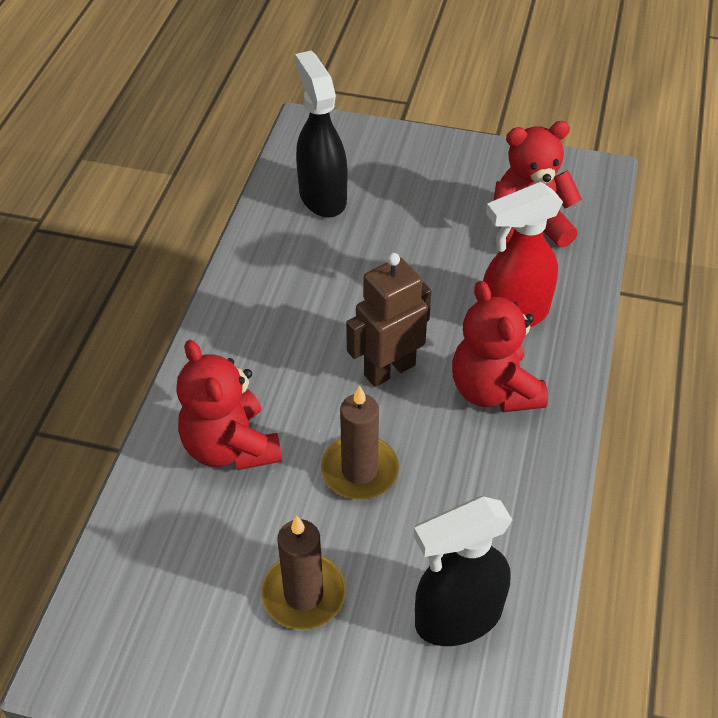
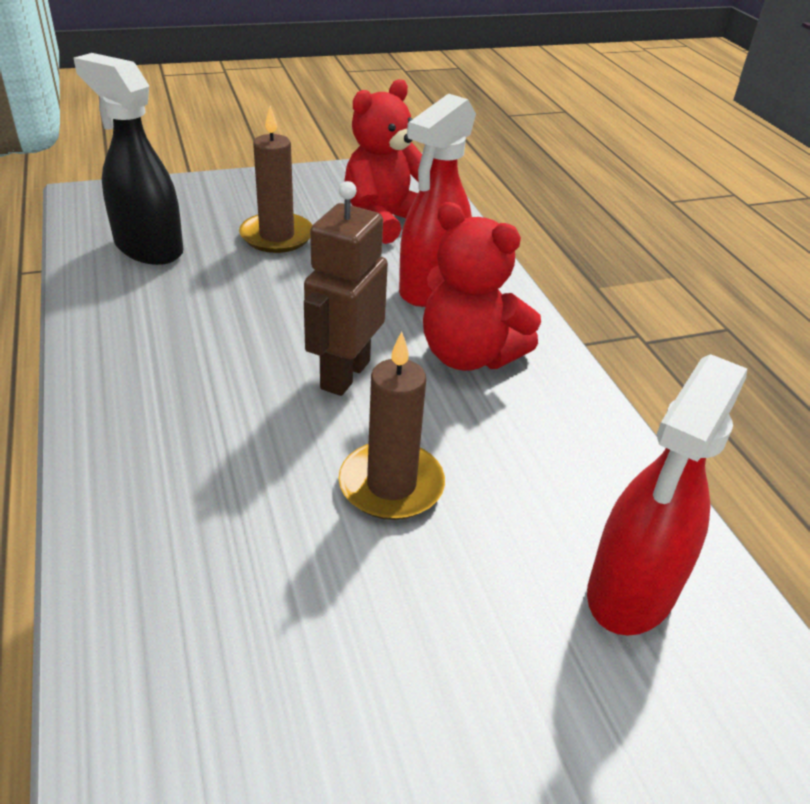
camera: 35 degrees left, 10 degrees down
(230, 447) = (207, 526): red teddy bear -> none
(303, 594) = (435, 659): brown candle -> brown candle (277, 236)
(457, 618) = (630, 591): black spray bottle -> red spray bottle

